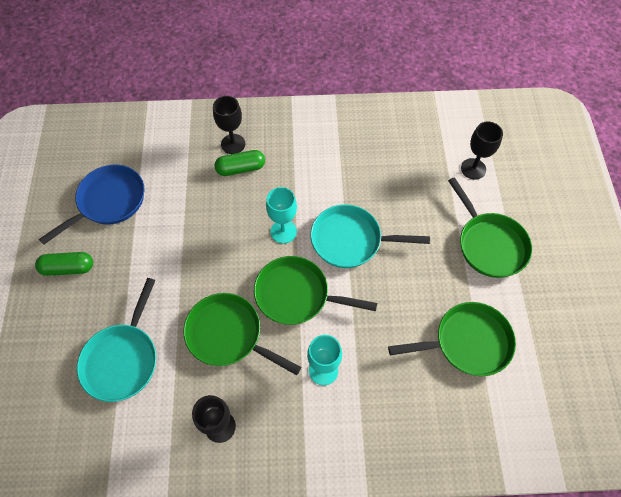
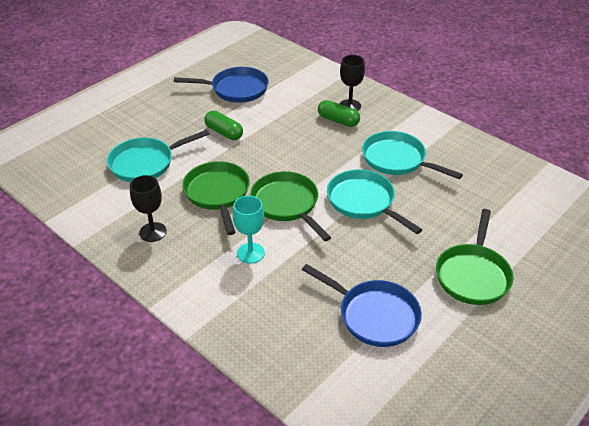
camera: 45 degrees right, 20 degrees down
(68, 268) = (174, 105): green capsule -> green capsule (224, 132)
(283, 231) = (322, 168): turquoise goblet -> none
(331, 175) = (397, 160): none -> turquoise pan
(467, 342) = (374, 315): green pan -> blue pan
(473, 169) = (521, 224): black goblet -> none

